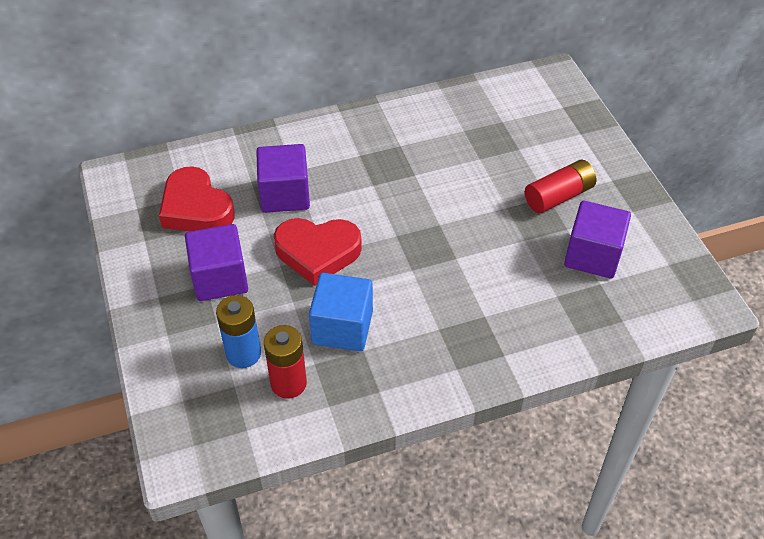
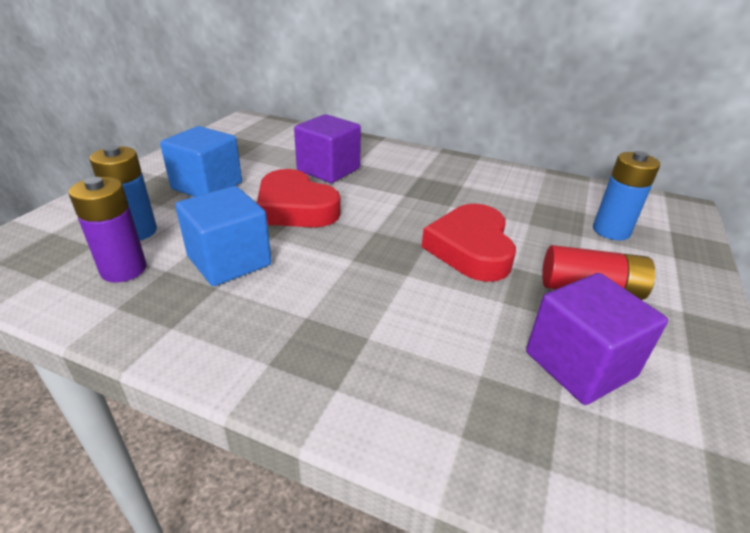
camera: 40 degrees right, 15 degrees down
(196, 208) = (261, 150): red heart -> red heart (470, 249)
(220, 278) = (207, 186): purple cube -> blue cube
(288, 383) = (123, 269): red battery -> purple battery
(531, 132) = (611, 231): none -> blue battery

